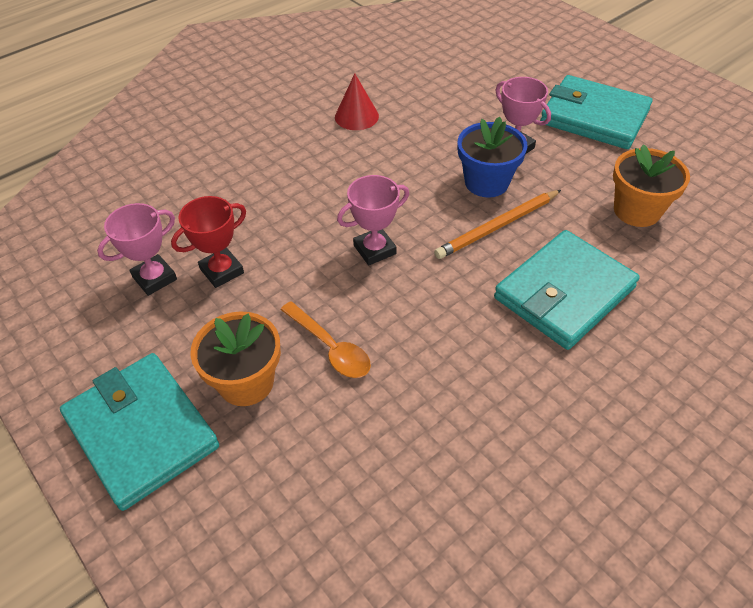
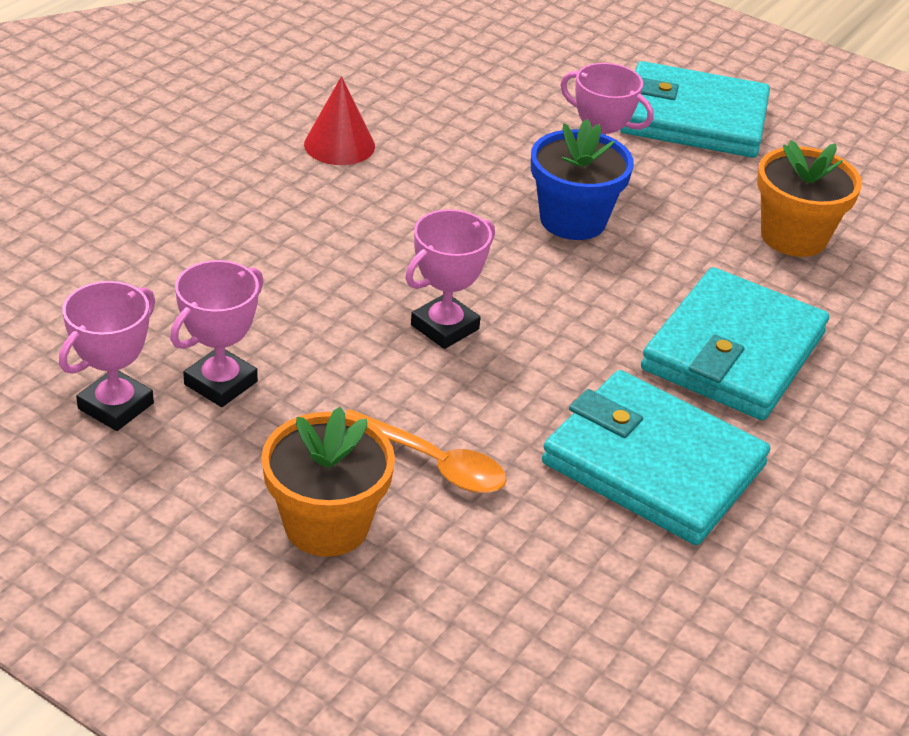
camera: 20 degrees left, 10 degrees down
(142, 432) = (195, 612): turquoise wallet -> turquoise wallet (653, 464)
(222, 271) = (221, 383): red trophy -> pink trophy
(497, 226) = (611, 277): orange pencil -> none

